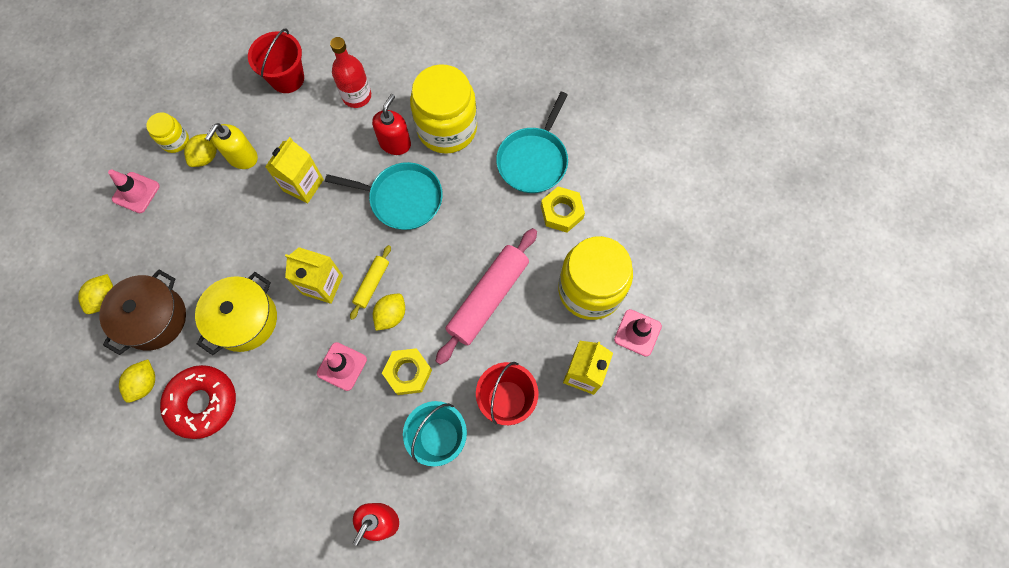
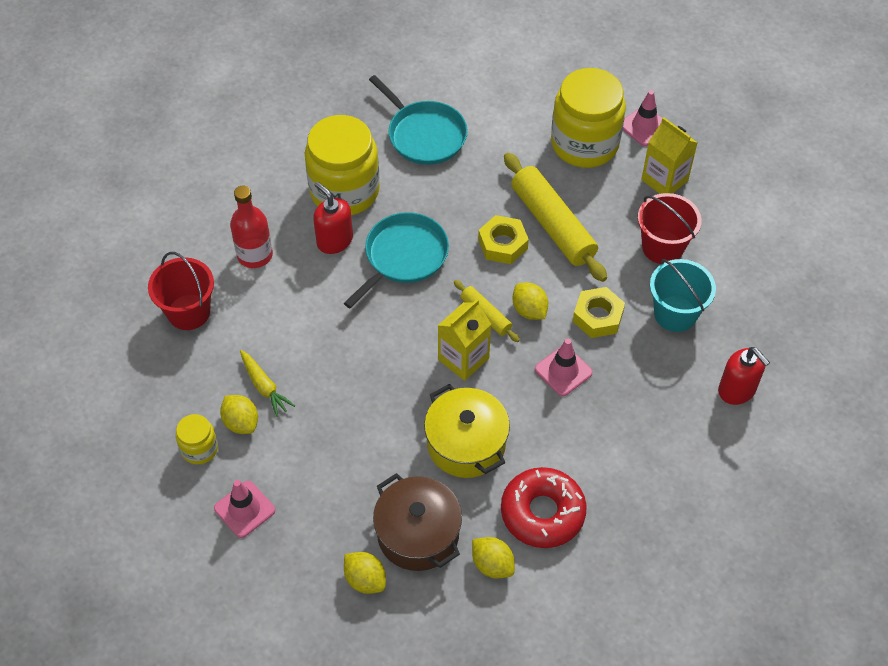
camera: 65 degrees left, 15 degrees down
(242, 157) = (264, 387): yellow soap dispenser -> yellow carrot
(303, 185) = (335, 339): yellow carton -> none
(488, 298) = (552, 224): pink rolling pin -> yellow rolling pin
(562, 212) = (493, 134): yellow nut -> yellow nut (502, 244)

